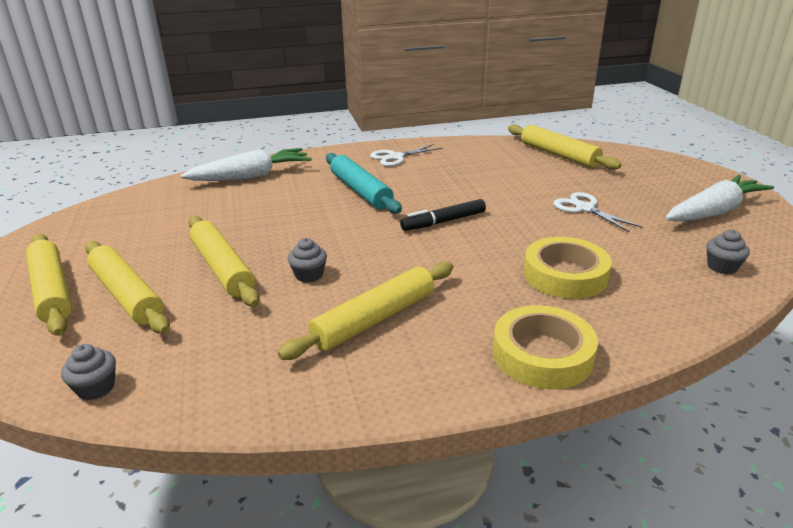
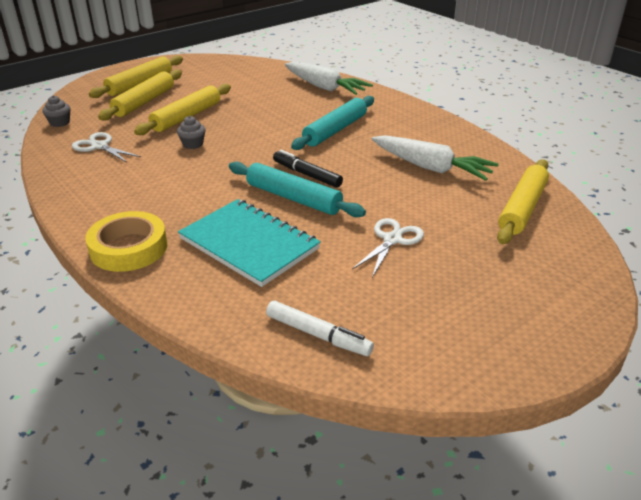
camera: 65 degrees right, 5 degrees up
(374, 319) = (149, 178): yellow rolling pin -> none
(396, 157) = (419, 128): white scissors -> white scissors (99, 146)
(487, 237) = (293, 198): none -> turquoise rolling pin
(565, 275) = (249, 244): yellow tape -> turquoise notebook
(714, 211) = (458, 328): white carrot -> white carrot (431, 168)
(722, 267) = (318, 335): grey cupcake -> white marker

